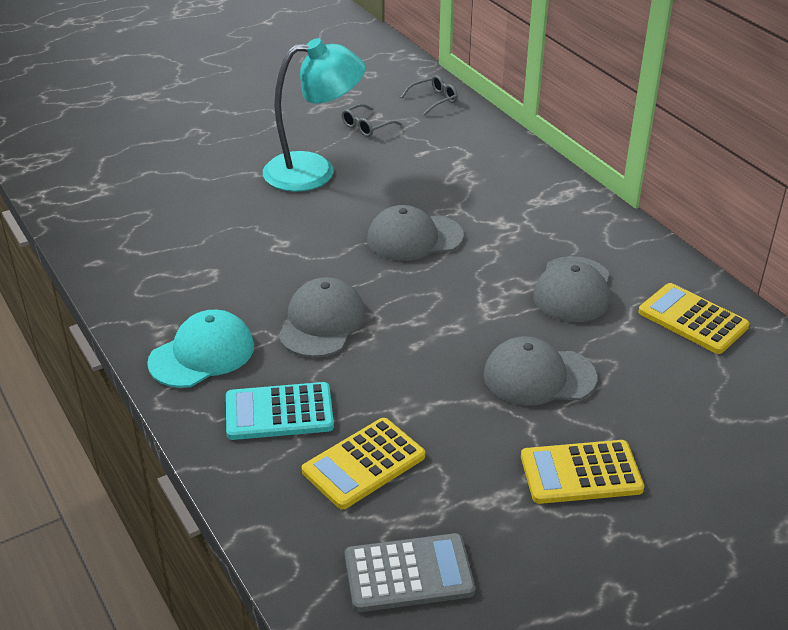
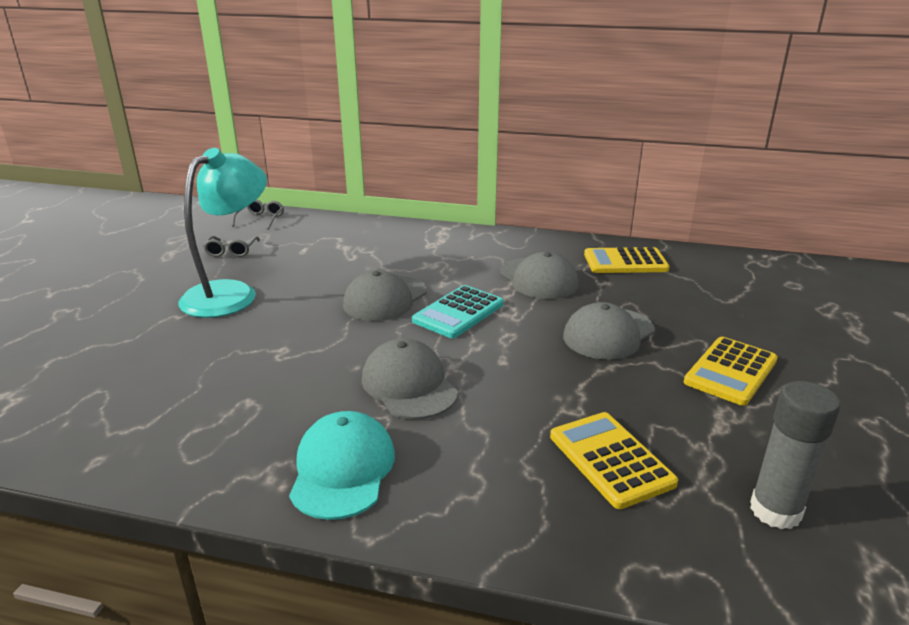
camera: 45 degrees left, 10 degrees down
(279, 412) = (486, 468): turquoise calculator -> turquoise calculator (458, 312)
(363, 464) = (610, 459): yellow calculator -> yellow calculator turned 150 degrees clockwise
(408, 574) = (775, 511): grey calculator -> grey glue stick

